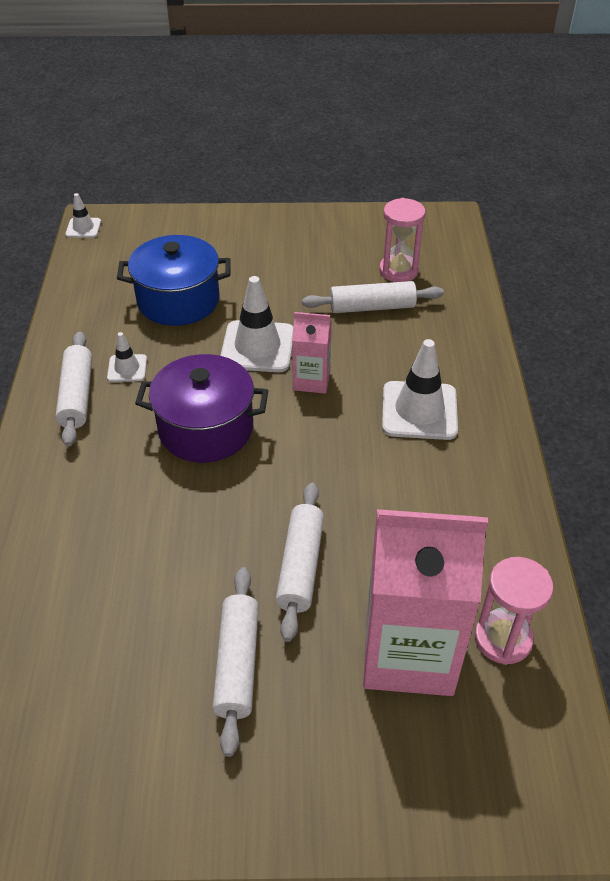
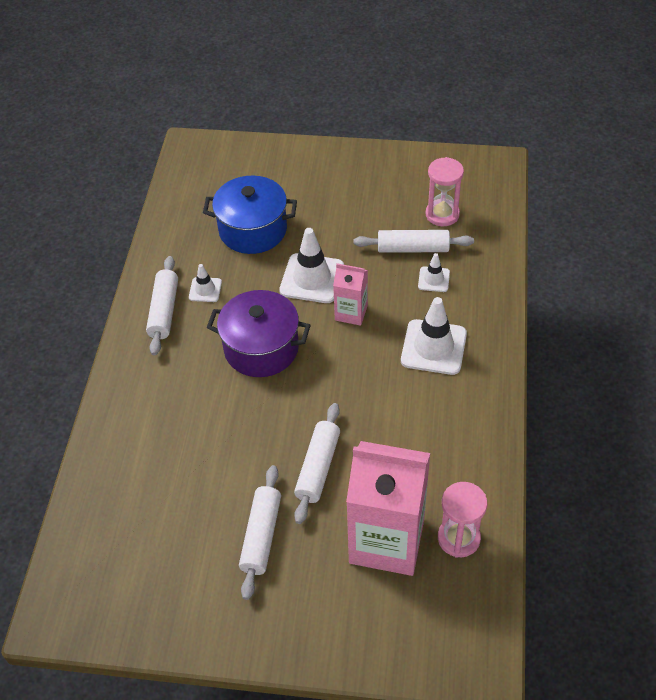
camera: 10 degrees right, 5 degrees up
(83, 228) = (181, 153): white traffic cone -> white traffic cone (434, 279)

